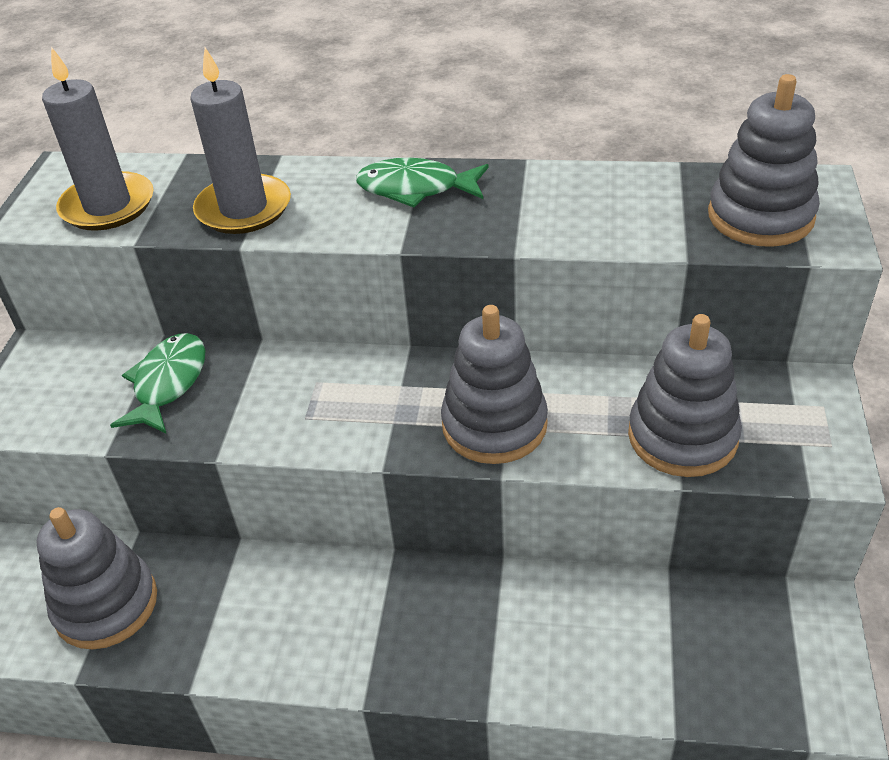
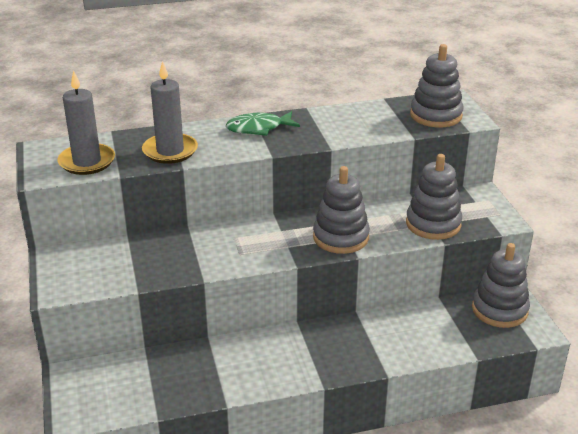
camera: 25 degrees left, 10 degrees down
(106, 604) = (150, 383): grey stacking toy -> grey stacking toy (499, 309)
(168, 383) = (149, 254): green fish -> none

